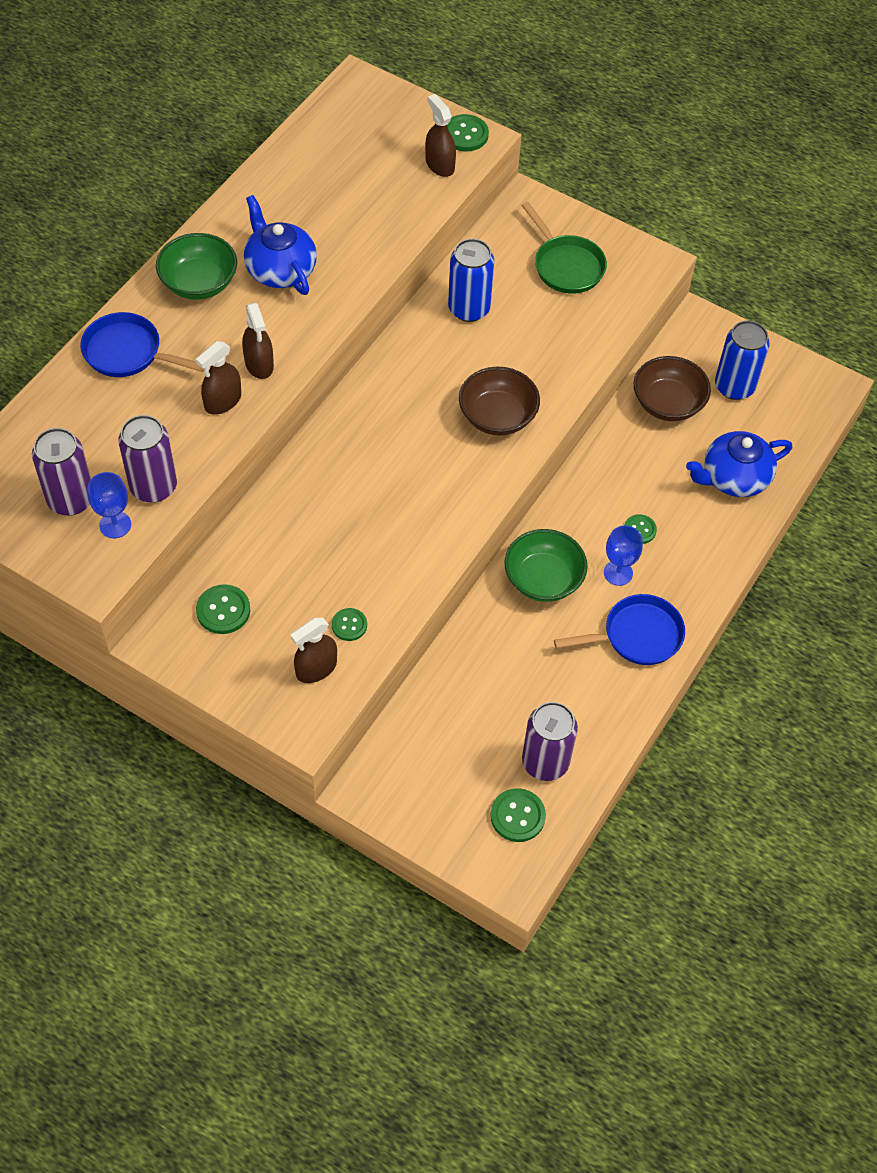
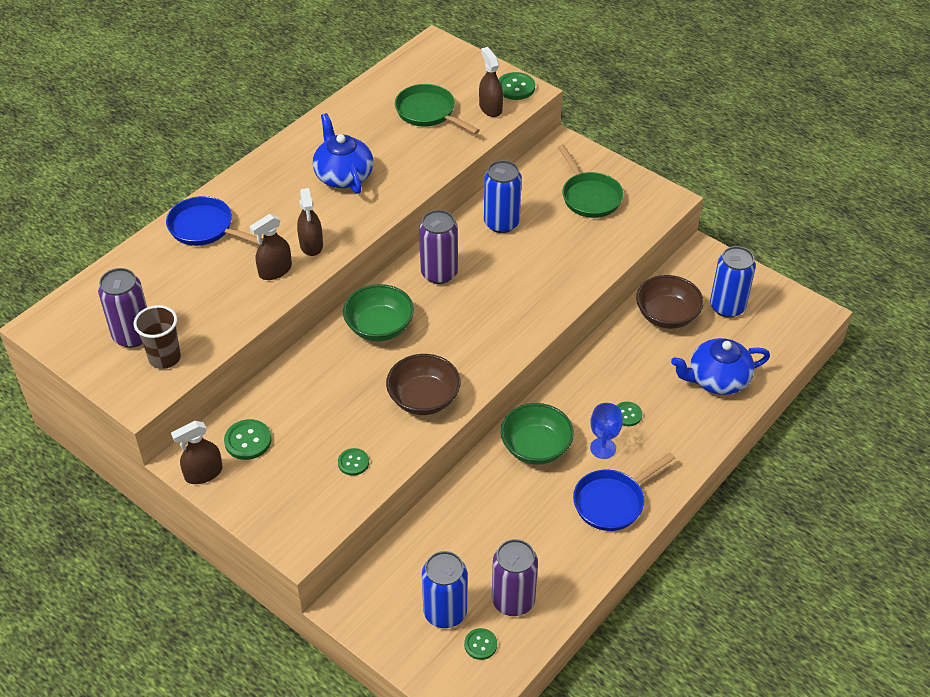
camera: 10 degrees right, 10 degrees down
(115, 525) = (164, 358): blue goblet -> brown cup
(153, 487) = (203, 331): purple can -> purple can (439, 273)
(199, 283) = (275, 181): green bowl -> green bowl (379, 327)
(316, 668) = (318, 495): brown spray bottle -> brown spray bottle (203, 473)
(366, 176) = (428, 112): none -> green pan
(473, 783) = (445, 612): none -> blue can
(497, 416) = (511, 307): brown bowl -> brown bowl (423, 399)
(517, 816) = (480, 644): green button -> green button, size x0.66
(637, 636) = (612, 502): blue pan -> blue pan turned 150 degrees clockwise

